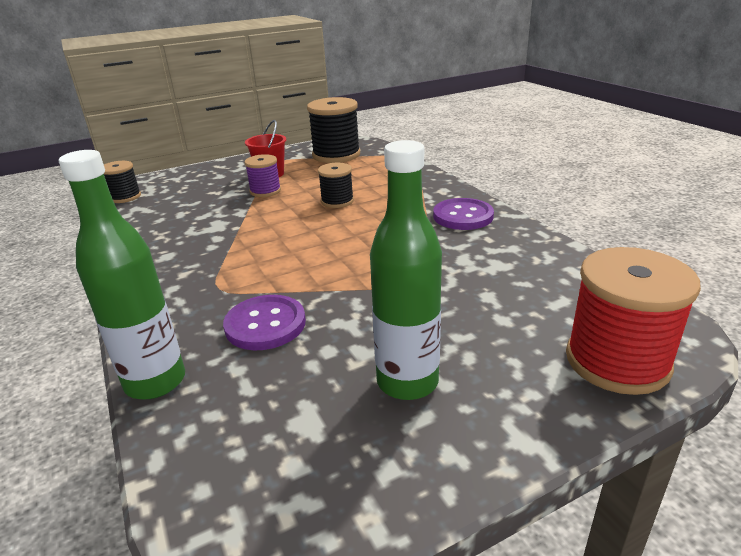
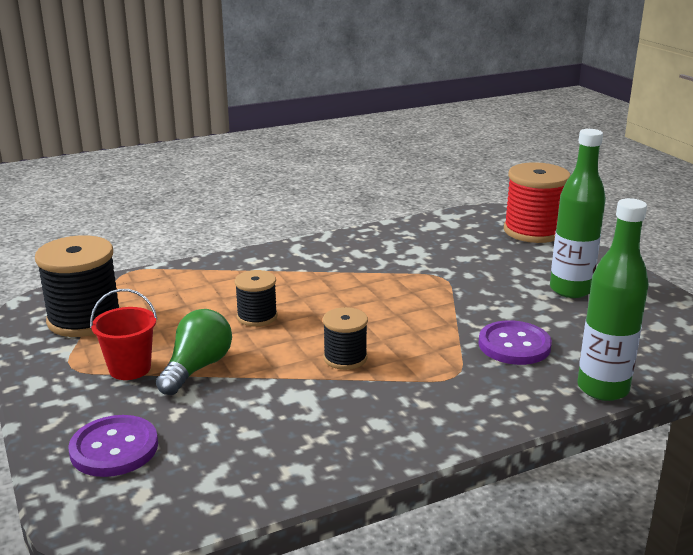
camera: 90 degrees left, 5 degrees down
(125, 197) = (148, 509): black spool -> black spool (345, 358)
(265, 191) = (197, 368): purple spool -> green light bulb
(463, 216) = (321, 255): purple button -> purple button (114, 448)

